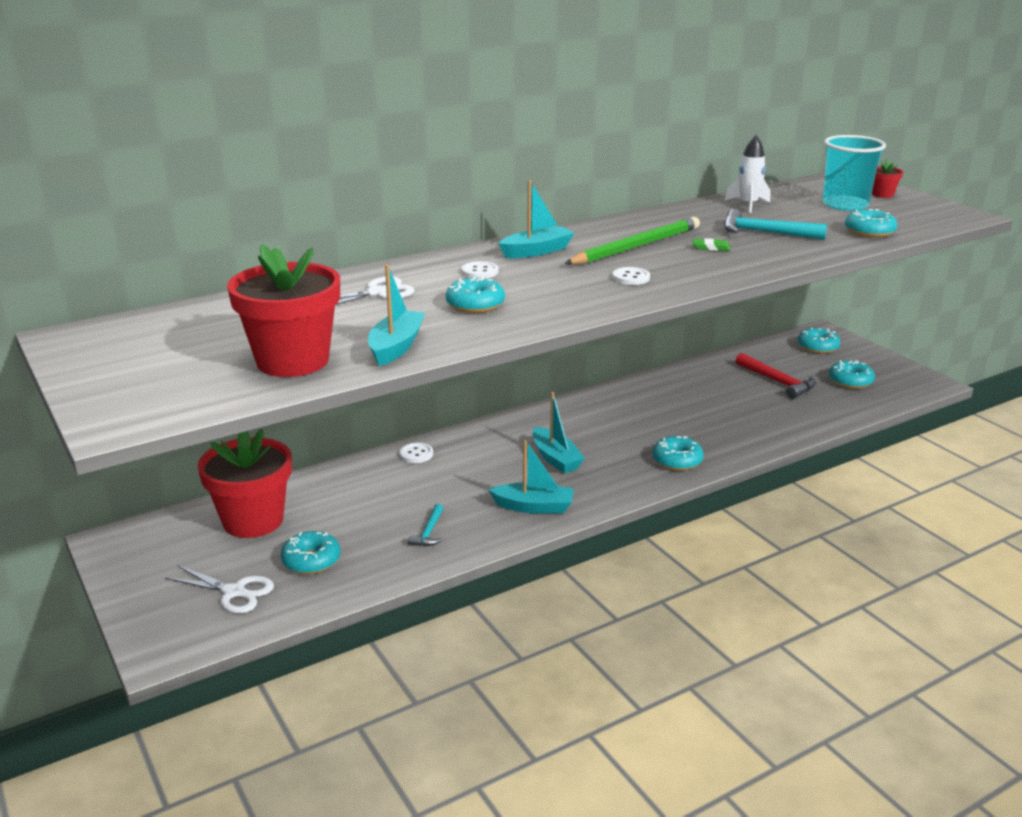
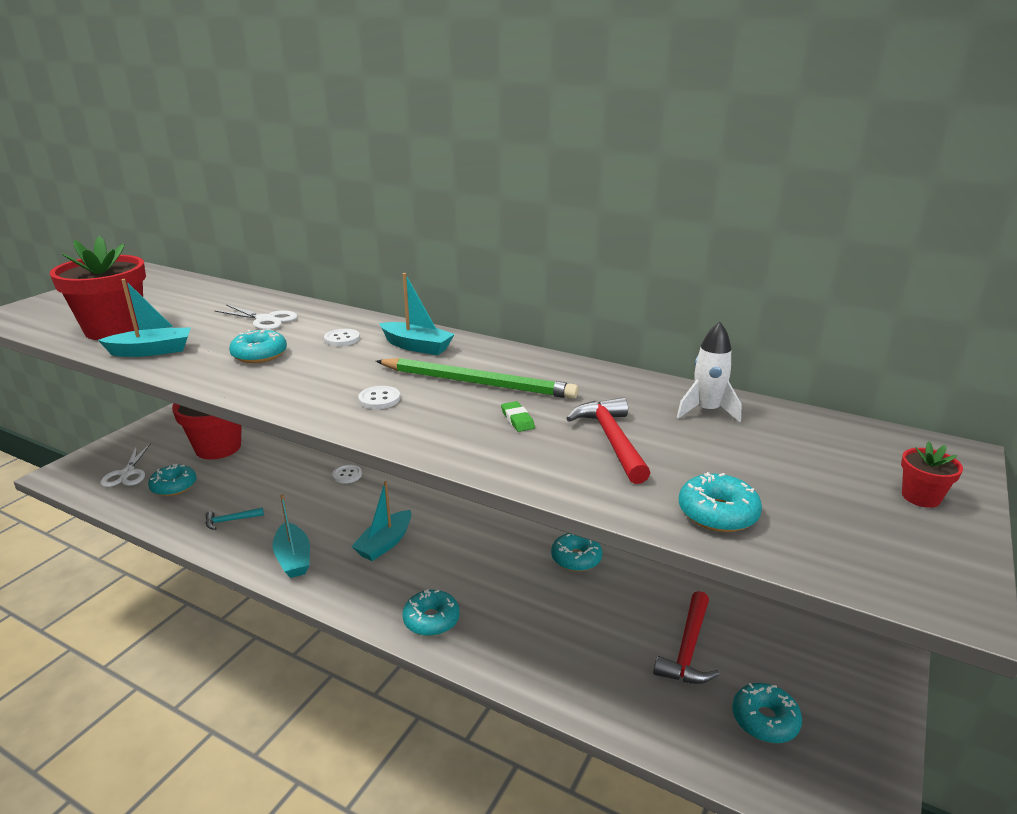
camera: 60 degrees right, 0 degrees up
(765, 233) = (612, 440): turquoise hammer -> red hammer
(817, 347) = (832, 661): turquoise donut -> turquoise donut (576, 558)
(845, 205) = (815, 475): turquoise cup -> none

